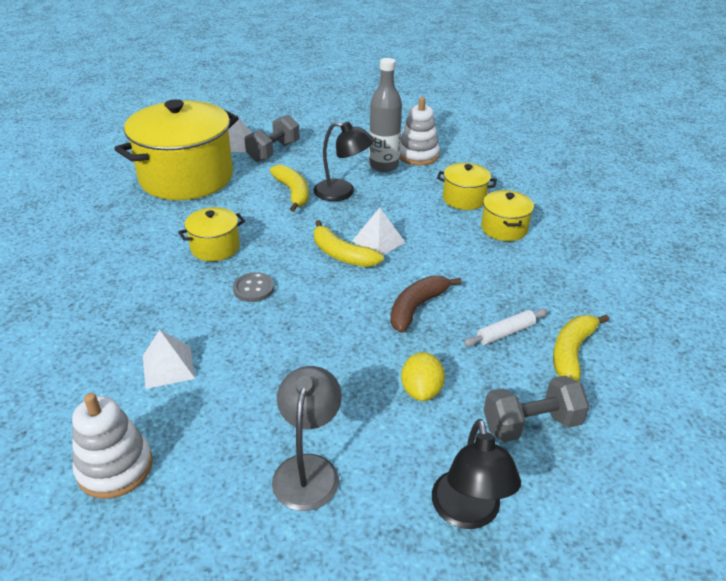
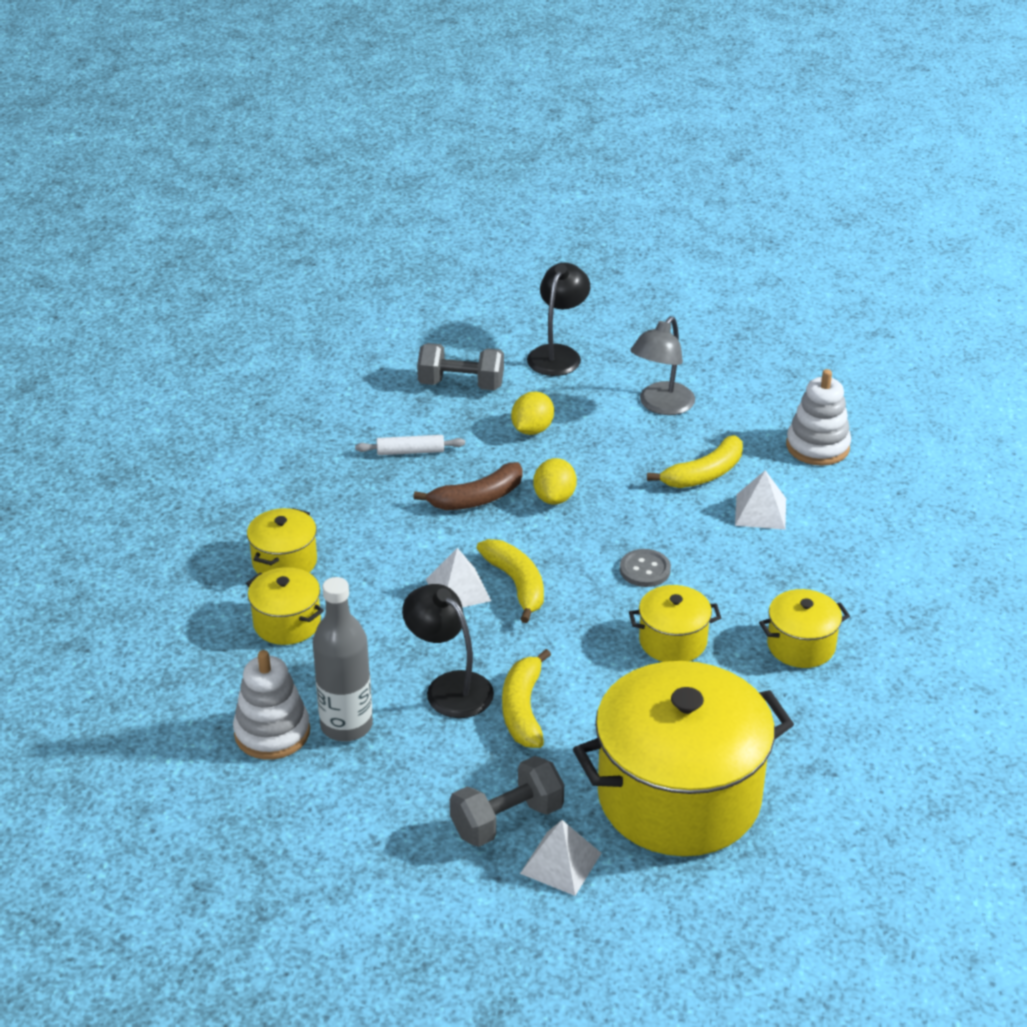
camera: 155 degrees left, 0 degrees up
(121, 267) = (801, 645): none -> yellow pot
(356, 326) = (554, 498): none -> yellow lemon
(572, 352) = (367, 420): yellow banana -> yellow banana (704, 474)

